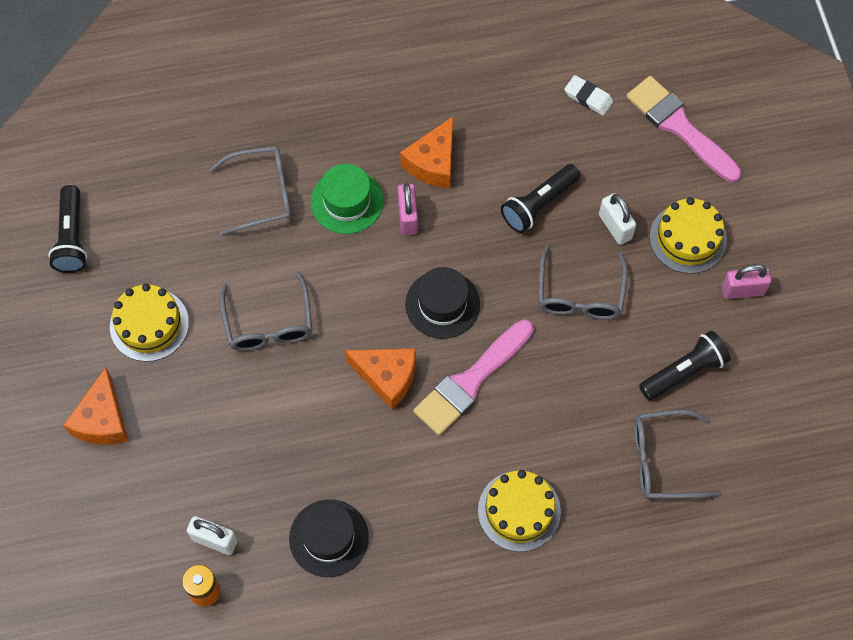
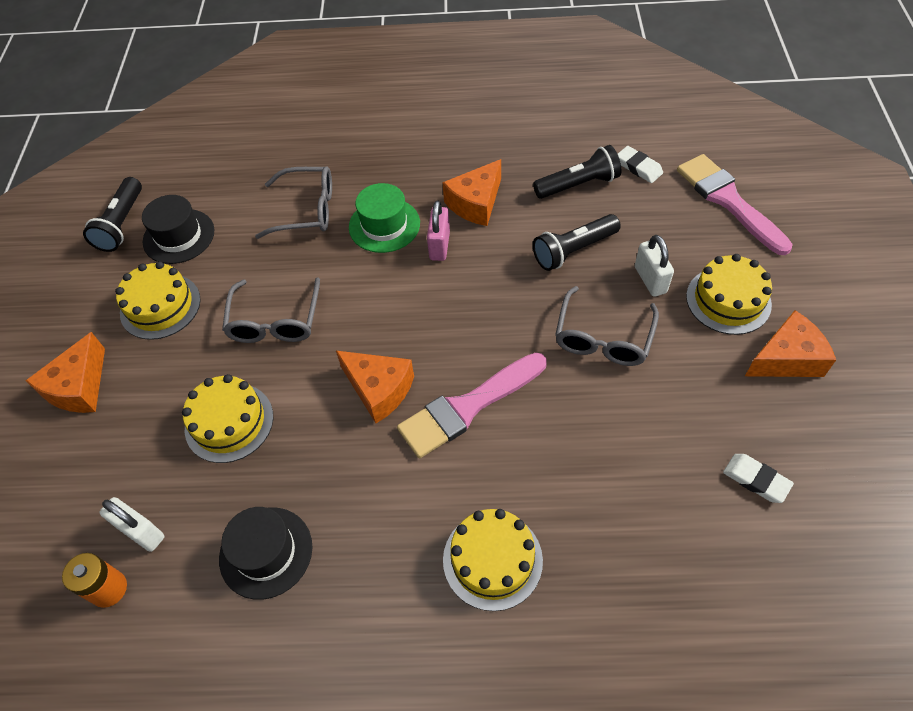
camera: 15 degrees right, 10 degrees down
(258, 430) = (229, 422): none -> yellow cake
(442, 304) = (455, 327): black hat -> black hat (179, 236)
(663, 460) = (676, 530): grey glasses -> none
(684, 371) = (712, 433): black flashlight -> black flashlight (579, 184)
(723, 407) = (756, 480): none -> white eraser
(742, 290) = (786, 359): pink padlock -> orange cheese

